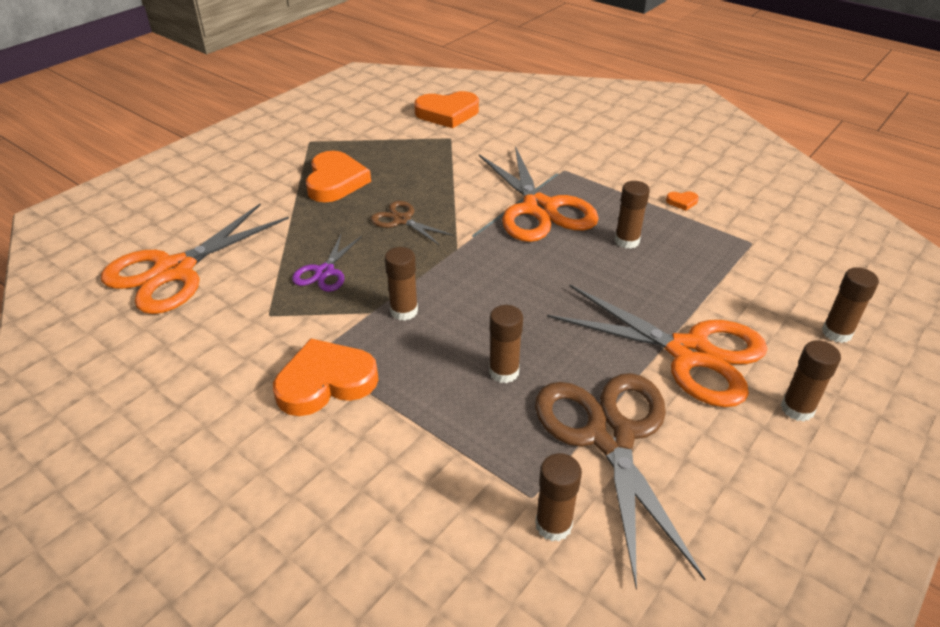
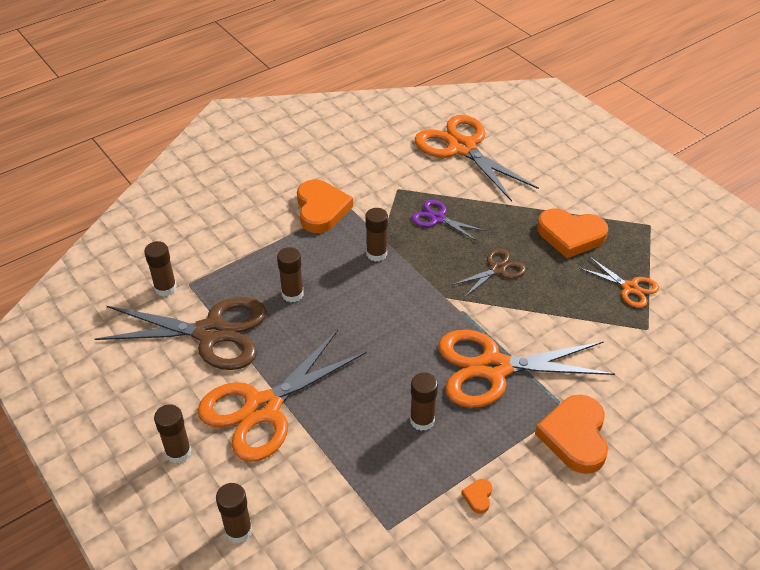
camera: 105 degrees right, 5 degrees up
(402, 147) = (630, 288): none -> orange scissors
(447, 113) = (708, 337): orange heart -> orange heart (575, 436)

